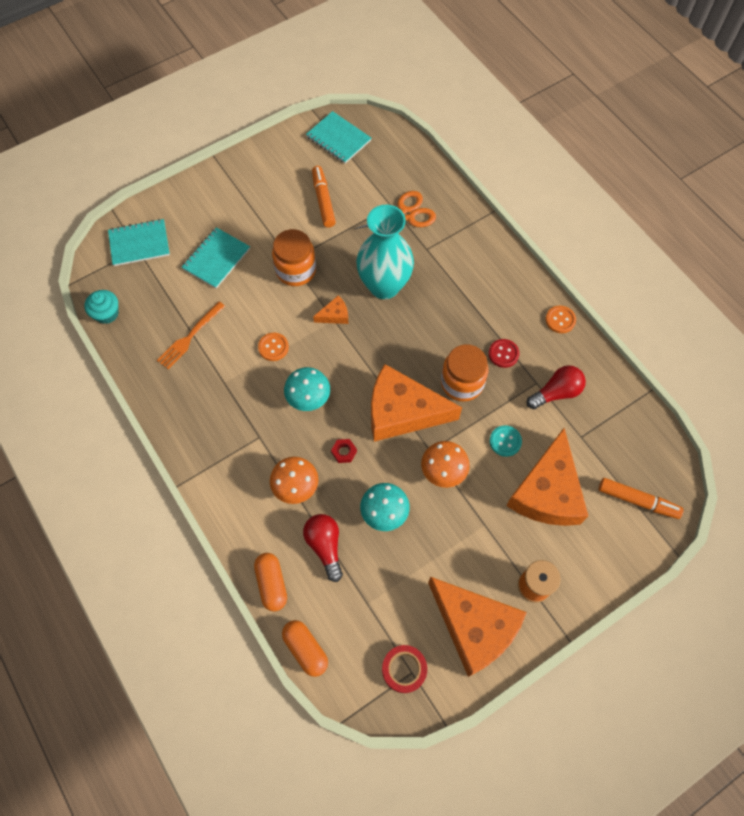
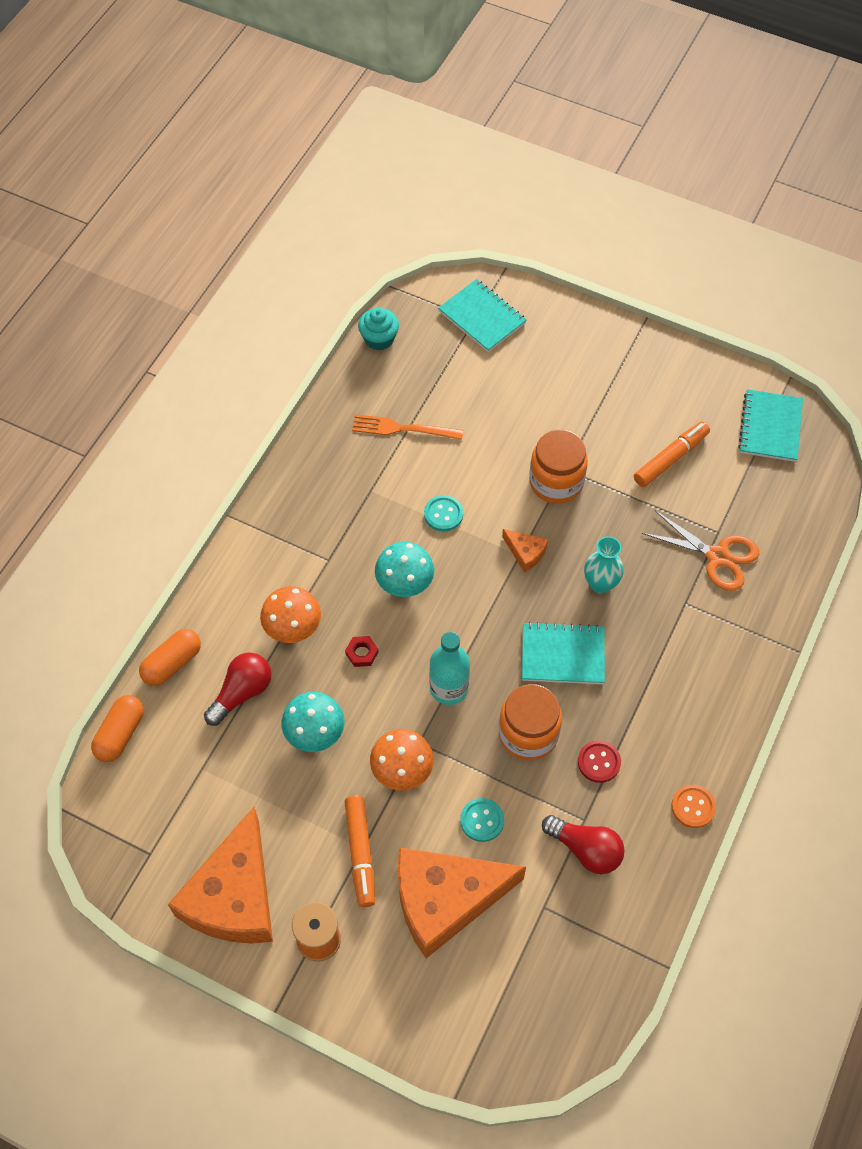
camera: 60 degrees right, 5 degrees down
(216, 259) = (515, 398): turquoise notebook -> turquoise notebook (562, 655)
(273, 347) = (443, 514): orange button -> turquoise button
(384, 286) = (600, 584): turquoise vase -> turquoise vase, size x0.51
(402, 412) = (449, 688): orange cheese -> turquoise bottle
(404, 669) = (149, 844): red tape -> none
(637, 500) = (498, 1016): orange marker -> orange marker (360, 853)

